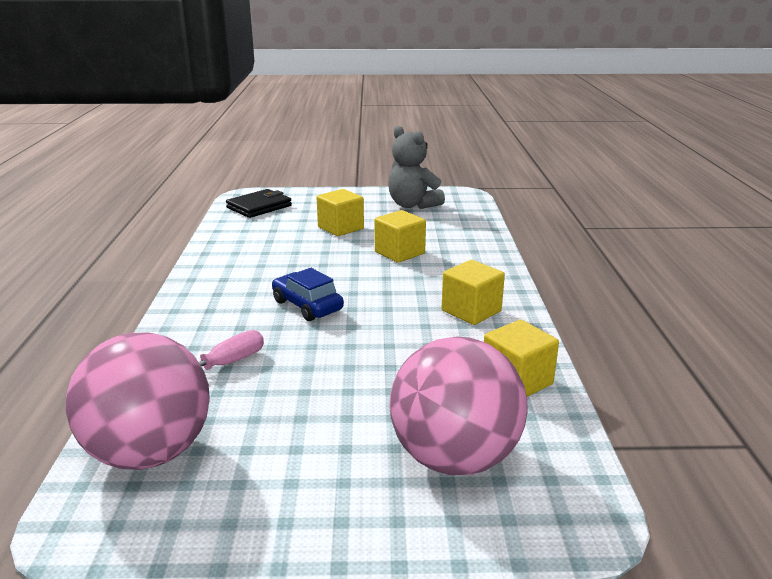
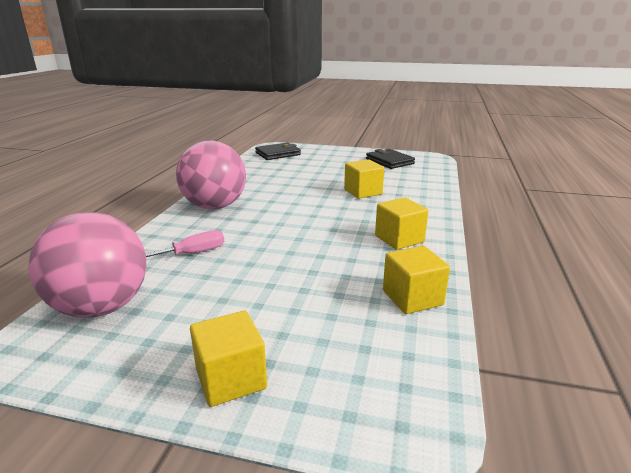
camera: 15 degrees right, 0 degrees up
(307, 306) = (274, 220): blue car -> none
(340, 228) = (327, 172): yellow cube -> yellow cube (231, 379)
(412, 205) = (389, 161): grey teddy bear -> black wallet
(454, 458) = (327, 352): pink ball -> pink ball (215, 206)

